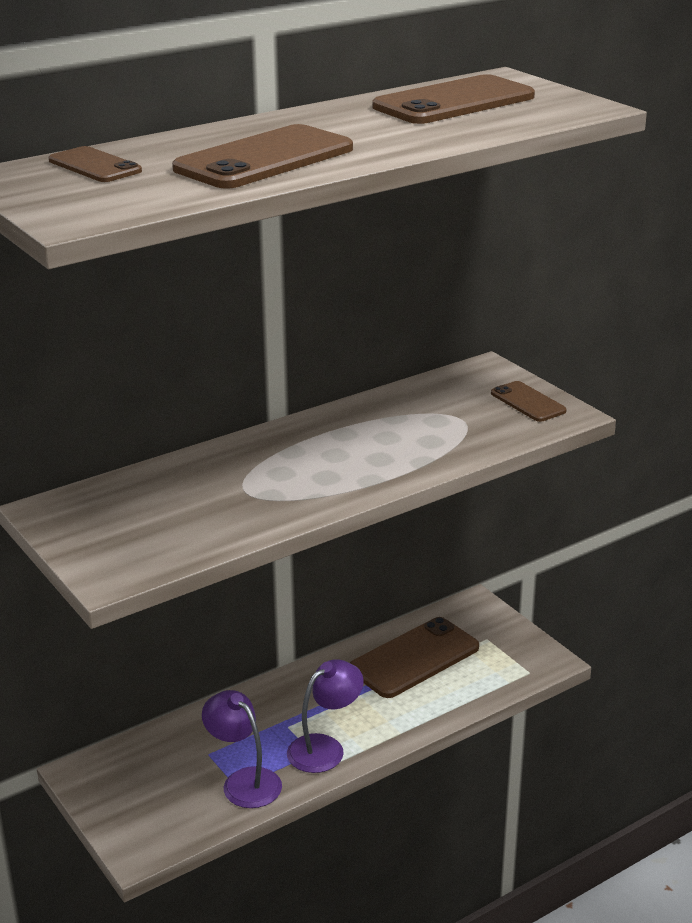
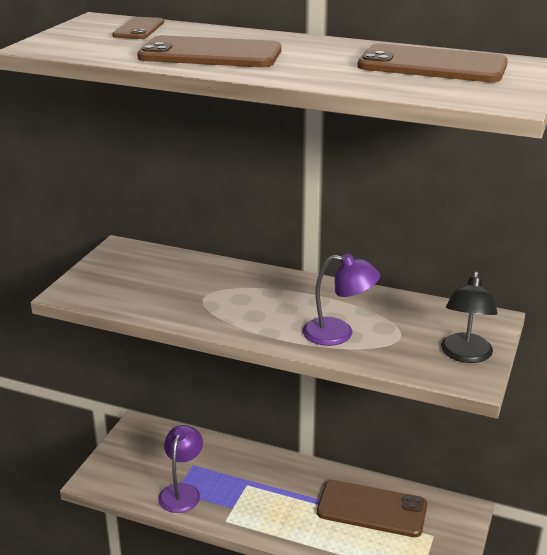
camera: 55 degrees right, 0 degrees up
(325, 748) = (242, 511): purple lamp -> purple lamp (338, 333)
(528, 402) = (465, 355): brown phone -> black lamp

